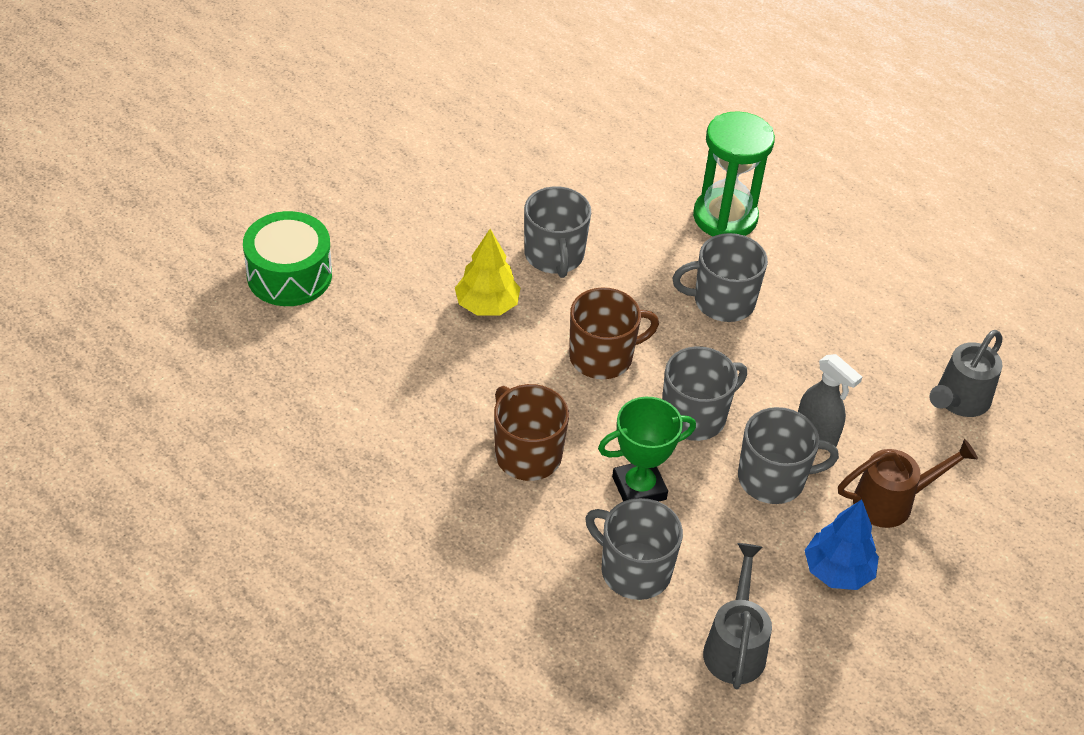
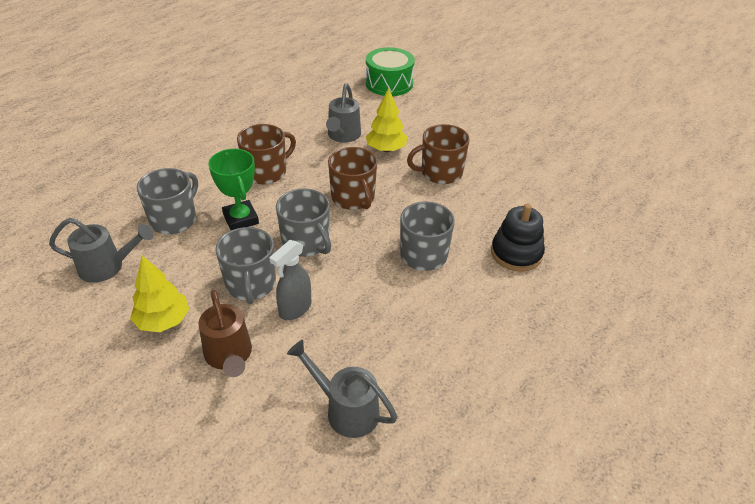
camera: 85 degrees right, 5 degrees down
(441, 352) = (343, 136): none -> grey watering can
(554, 255) = (440, 173): grey mug -> brown mug
(725, 217) = (516, 253): green hourglass -> black stacking toy
(837, 571) = (163, 321): blue tree -> yellow tree

